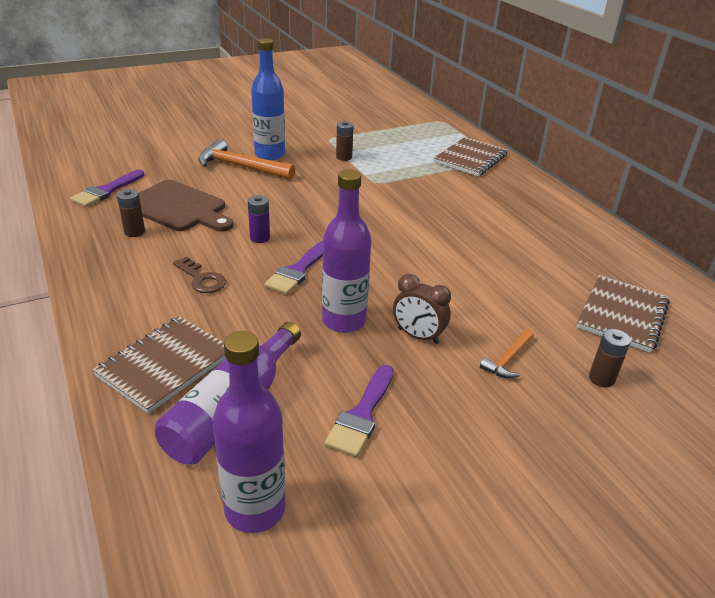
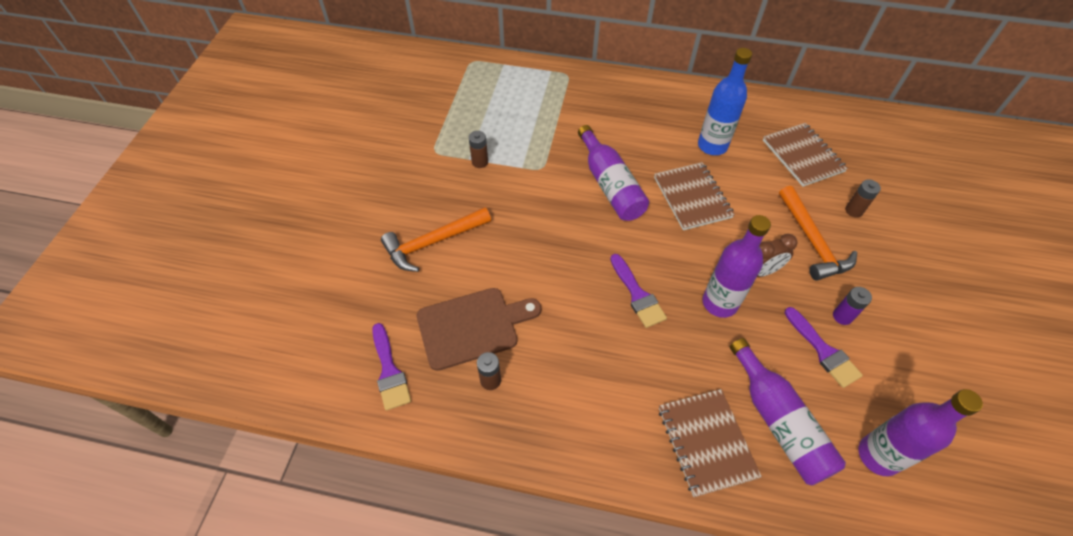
camera: 50 degrees left, 20 degrees up
(201, 279) = (605, 364): brown key -> none
(260, 238) = (570, 293): purple battery -> purple battery (842, 316)
(270, 154) = (427, 209): blue bottle -> blue bottle (712, 146)
(405, 217) = (610, 185): none -> purple bottle
(471, 159) = (553, 88): brown notebook -> brown notebook (692, 197)
(508, 359) = (812, 241): orange hammer -> orange hammer, size x1.91

